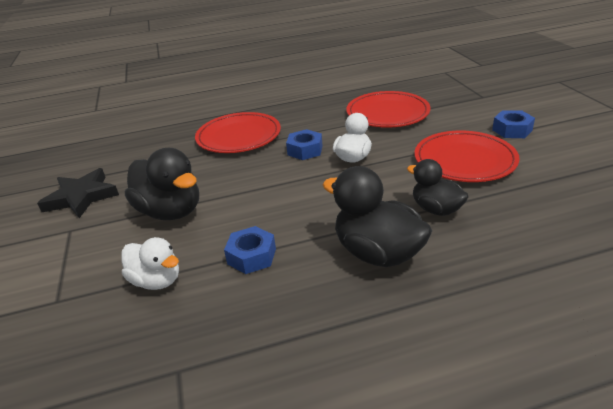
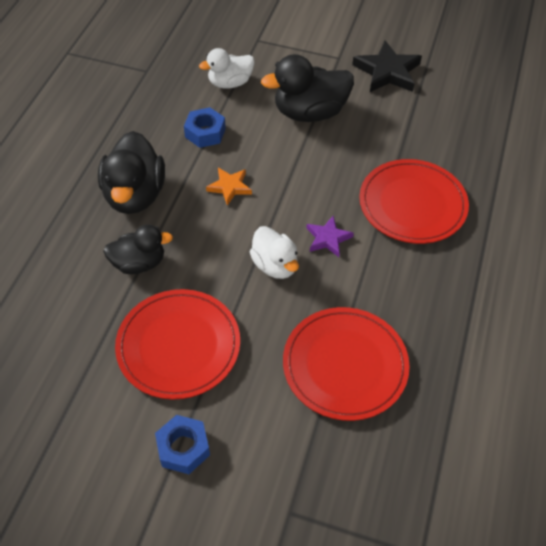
camera: 120 degrees right, 20 degrees up
(305, 150) = (328, 238): blue nut -> purple star
(305, 208) = (229, 187): none -> orange star
(377, 253) = (135, 195): black duck -> black duck turned 105 degrees clockwise

